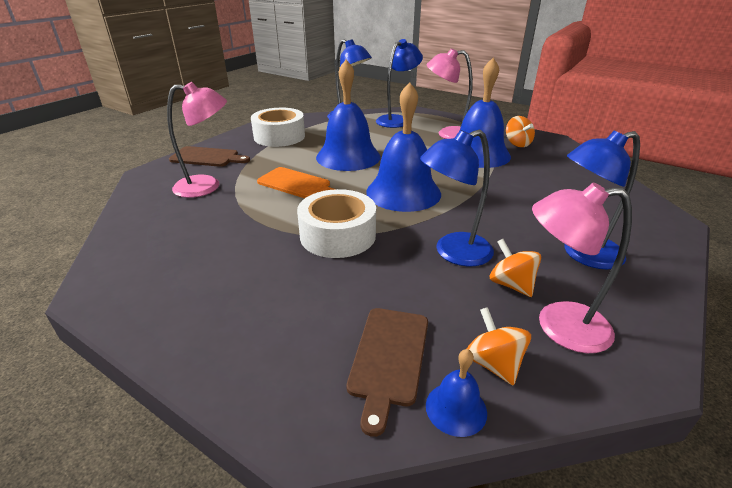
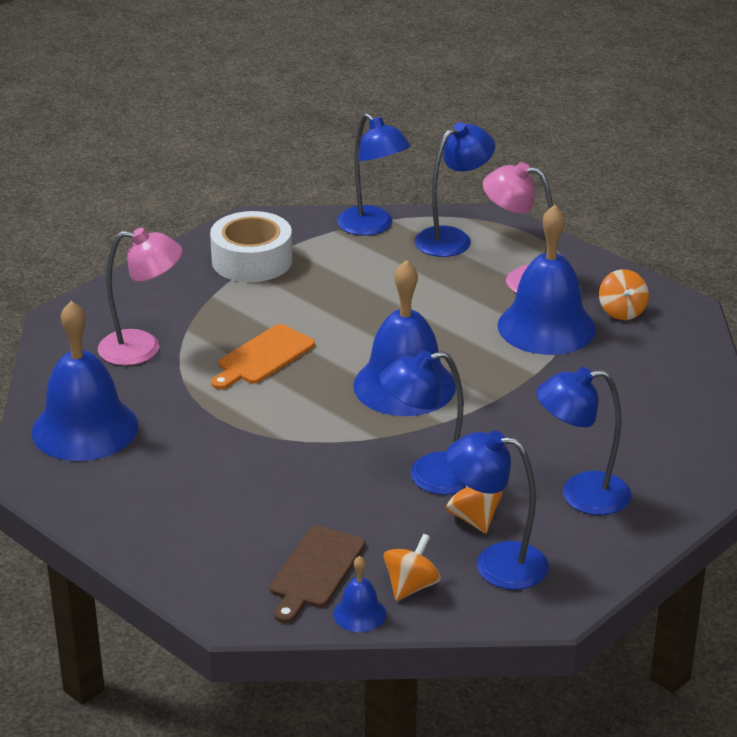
camera: 10 degrees right, 0 degrees up
(207, 157) = (142, 295): brown cutting board -> none
(296, 184) = (263, 357): orange cutting board -> orange cutting board turned 90 degrees clockwise
(338, 235) = (300, 439): white tape -> none
(348, 157) = (348, 313): blue bell -> blue bell (85, 428)
(493, 363) = (411, 586): orange spinning top -> orange spinning top turned 45 degrees clockwise
(558, 326) = (496, 563): pink lamp -> blue lamp

